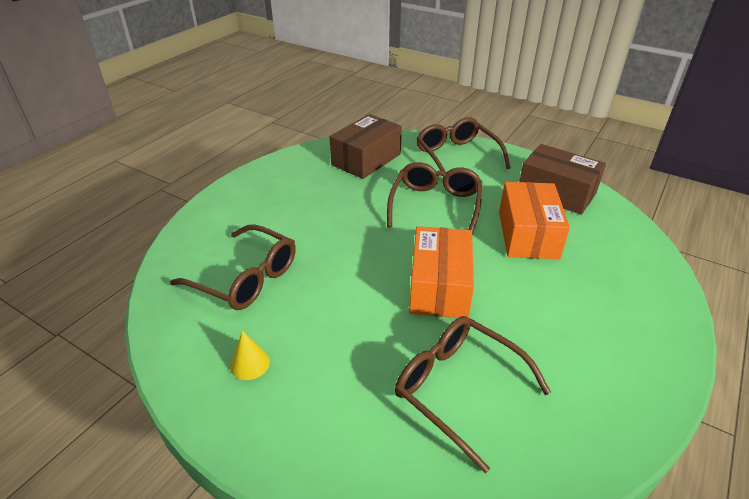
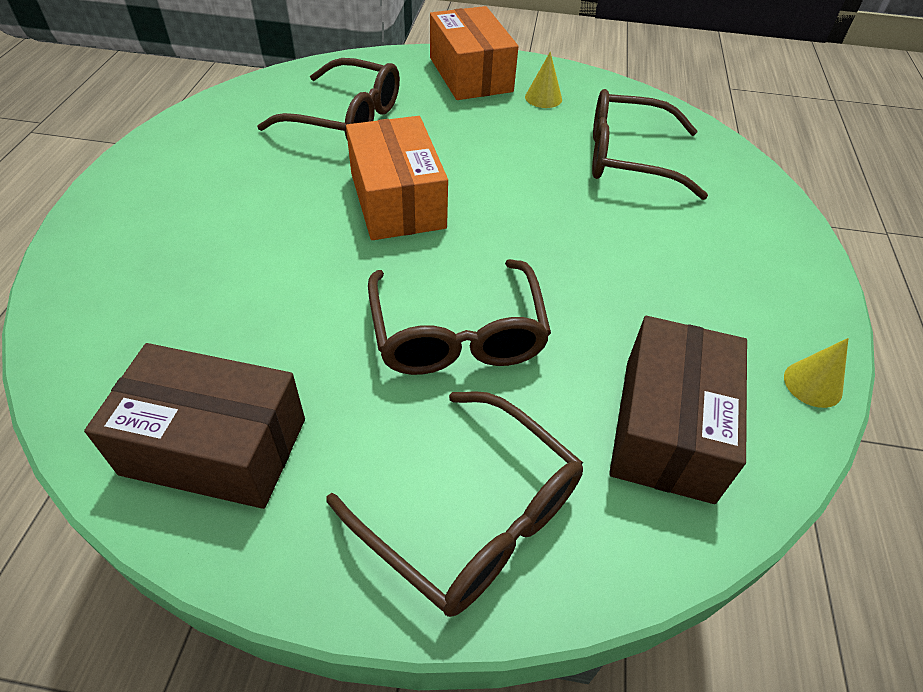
camera: 155 degrees right, 10 degrees up
(292, 157) = (813, 384): none -> yellow cone
(528, 234) = (280, 314): orange box -> orange box (470, 74)

